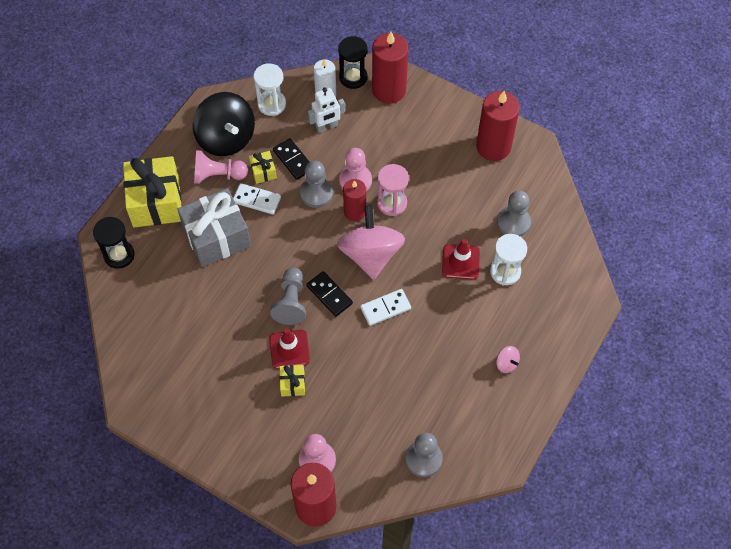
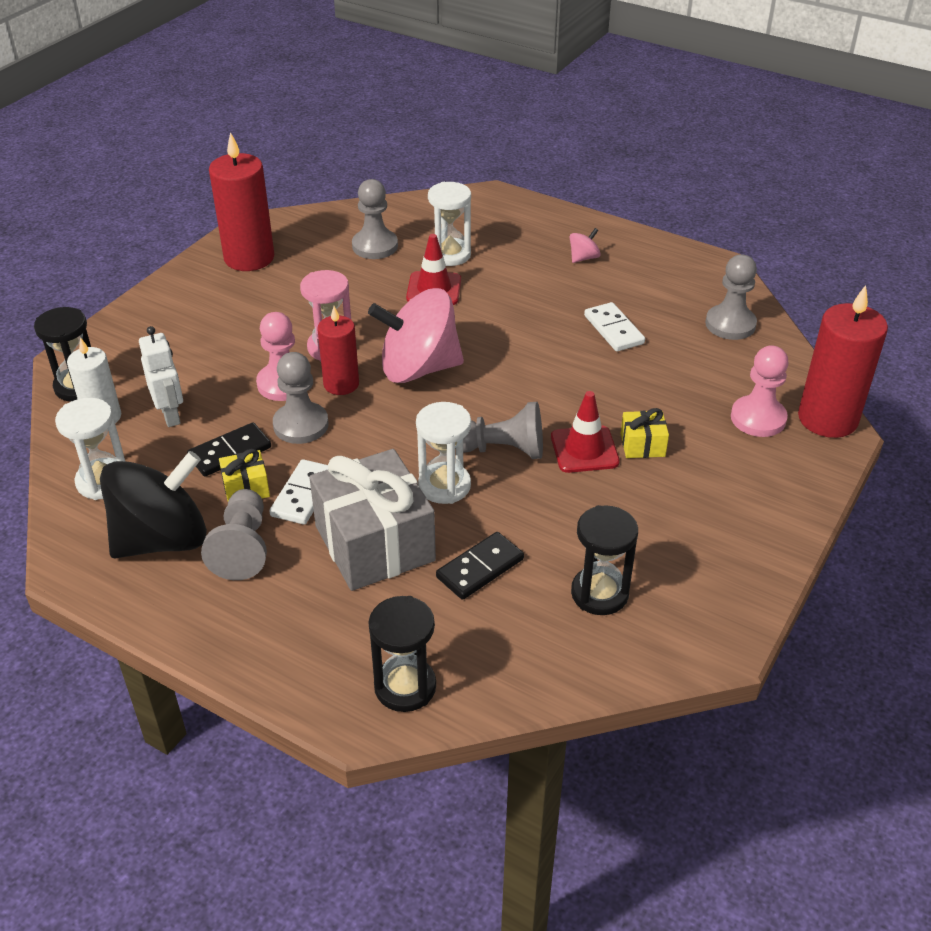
camera: 90 degrees left, 20 degrees down
(156, 202) = (288, 635): yellow gift -> none
(171, 349) = (599, 593): none -> black hourglass
(218, 175) = (242, 547): pink pawn -> grey pawn
(260, 271) = (444, 486): none -> white hourglass
(329, 295) = (488, 409): black domino -> black domino (480, 568)
(385, 308) = (508, 355): white domino -> white domino (613, 330)
(389, 90) = (118, 349): red candle -> none

